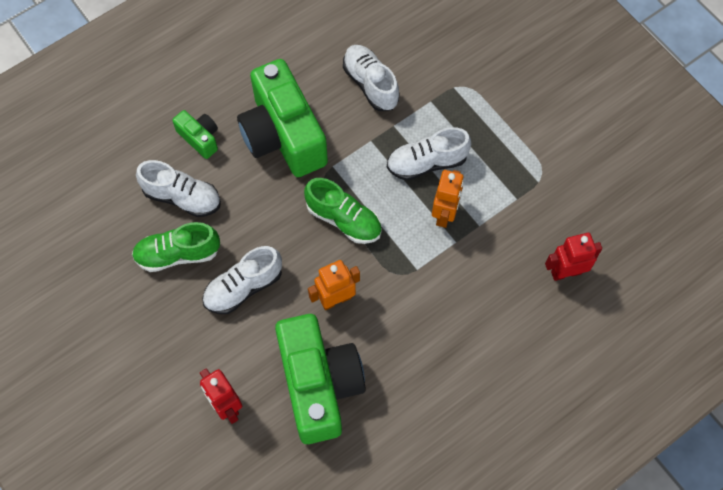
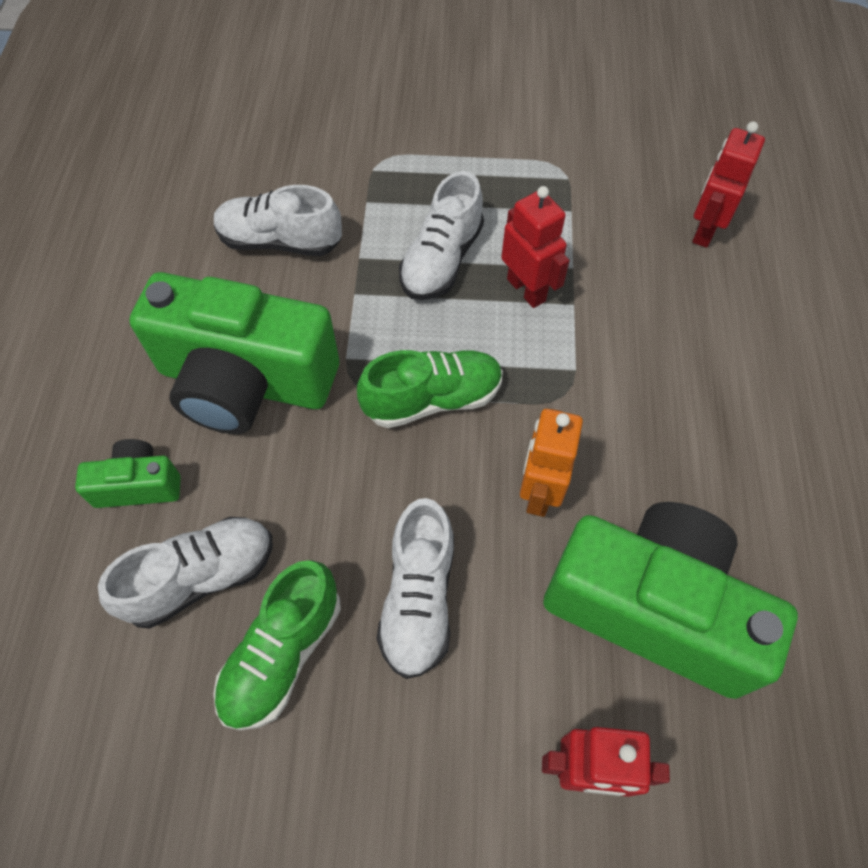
camera: 50 degrees left, 5 degrees down
(445, 214) = (526, 290): orange robot -> red robot

